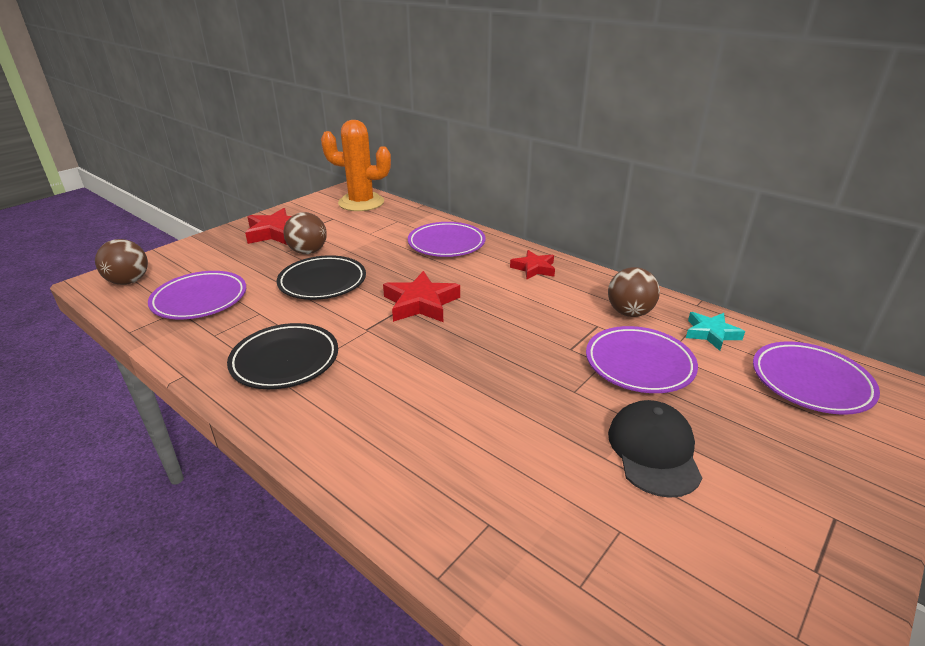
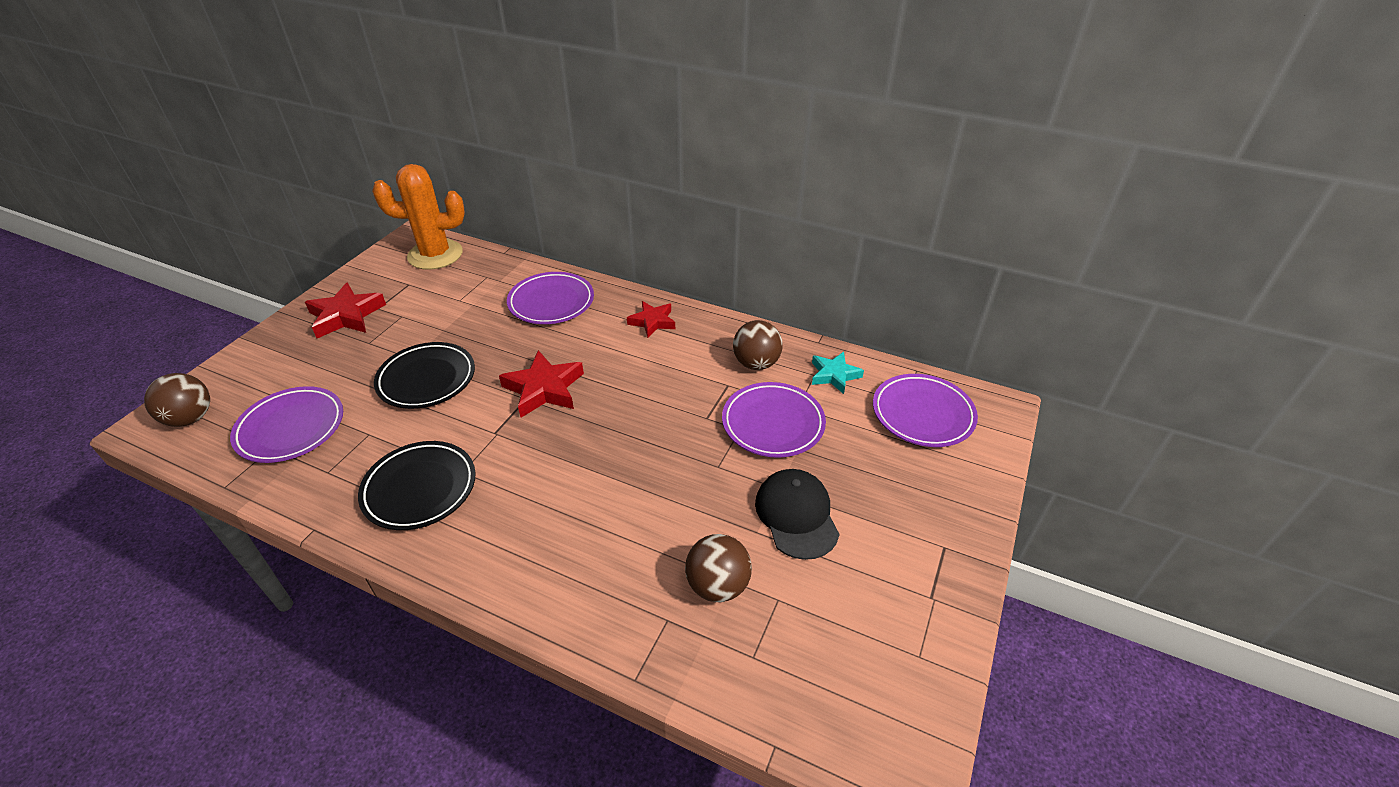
camera: 15 degrees left, 10 degrees up
(308, 252) = (395, 339): brown ball -> brown ball (717, 585)

